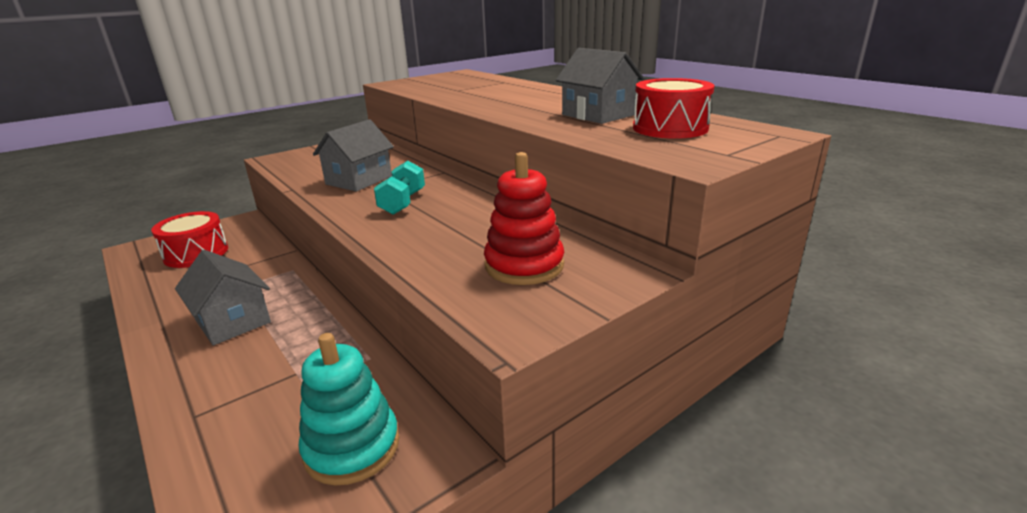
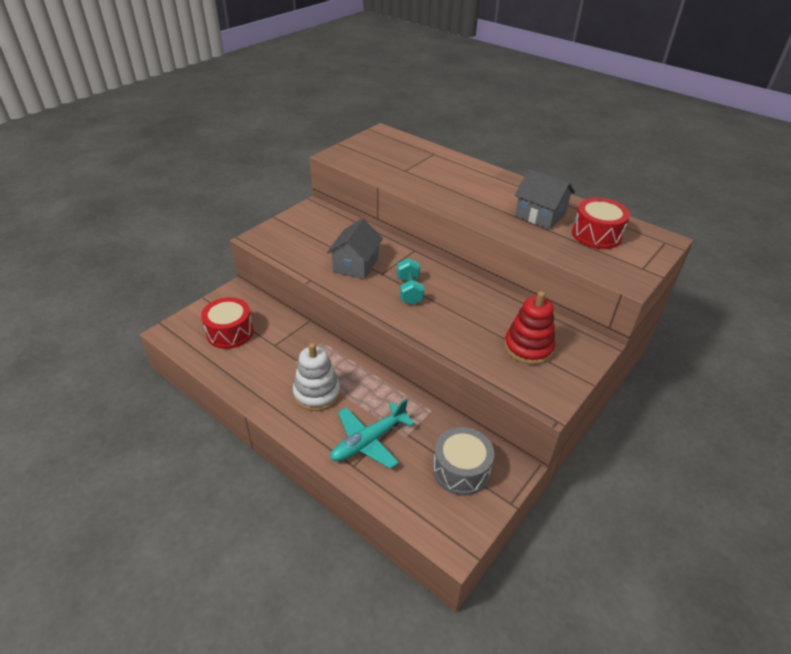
camera: 15 degrees left, 15 degrees up
(233, 321) = (317, 393): grey house -> white stacking toy
(246, 386) = (369, 441): none -> turquoise plane
(352, 447) = (461, 470): turquoise stacking toy -> grey drum

